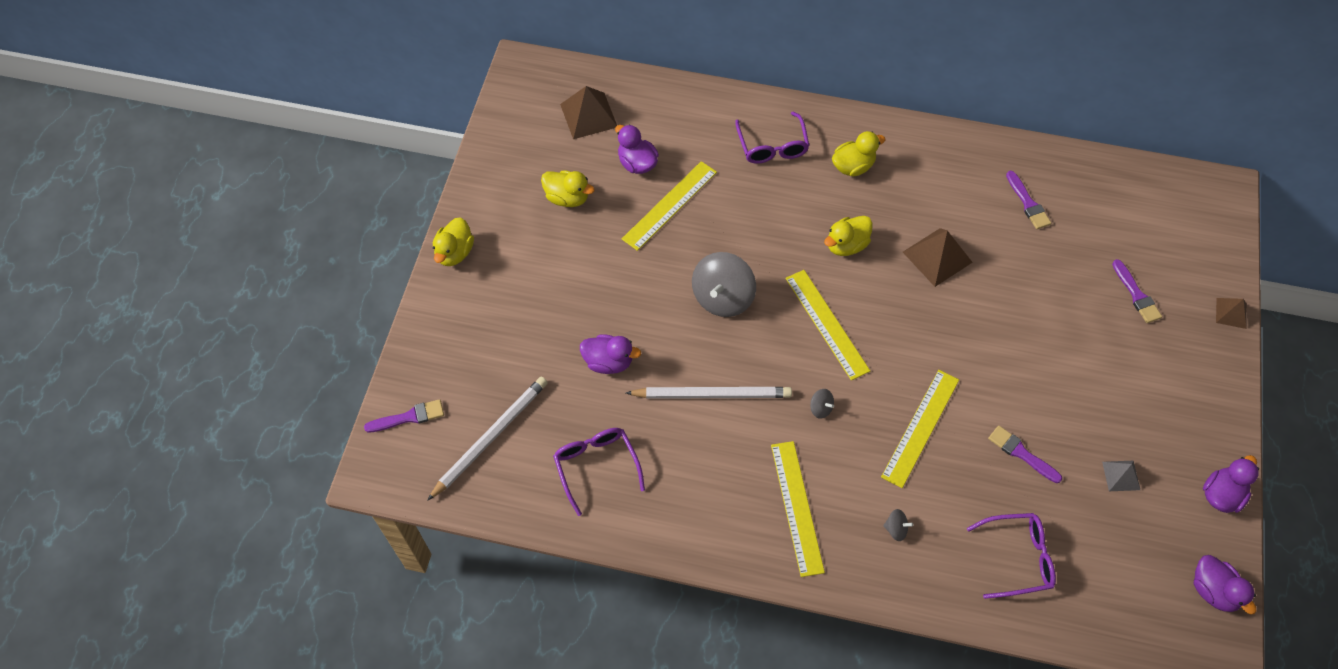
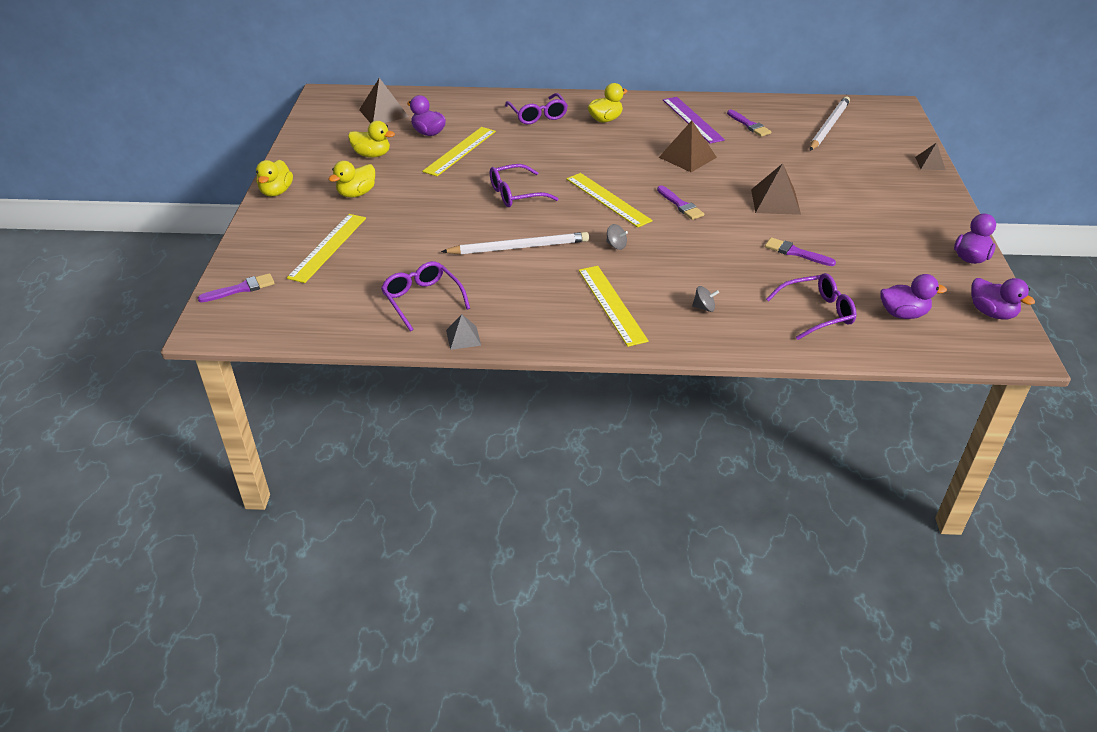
camera: 10 degrees left, 20 degrees down
(490, 437) = (320, 293): white pencil -> white pencil (828, 126)
(608, 362) = (423, 238): purple duck -> purple duck (903, 314)
(722, 297) = (515, 194): grey spinning top -> purple glasses
(846, 245) = (612, 158): yellow duck -> yellow duck (356, 194)
(920, 427) = (705, 247): yellow ruler -> yellow ruler (328, 247)
(960, 181) = (692, 119): none -> purple ruler
(1021, 358) = (775, 201): none -> brown pyramid
(1121, 475) = (883, 256): grey pyramid -> grey pyramid (463, 337)
(1136, 295) = (852, 161): purple brush -> purple brush (680, 205)

